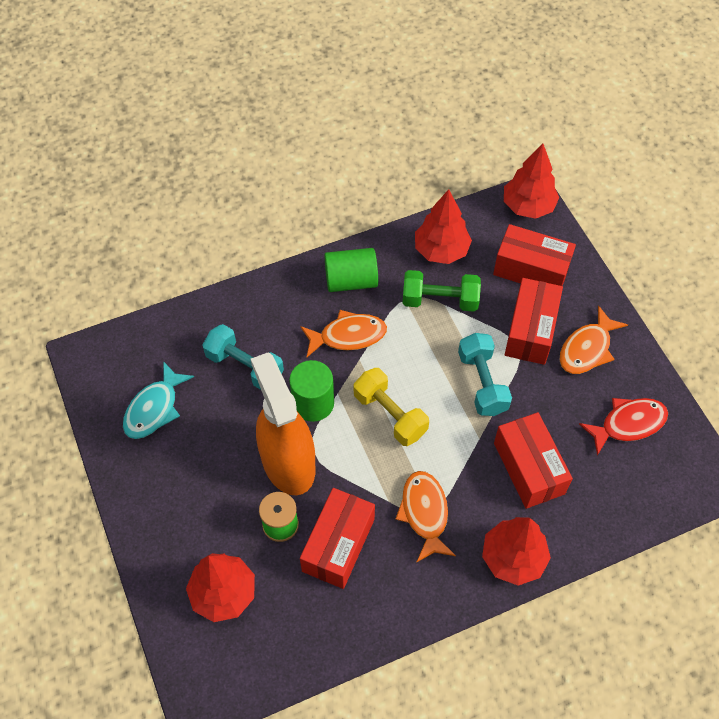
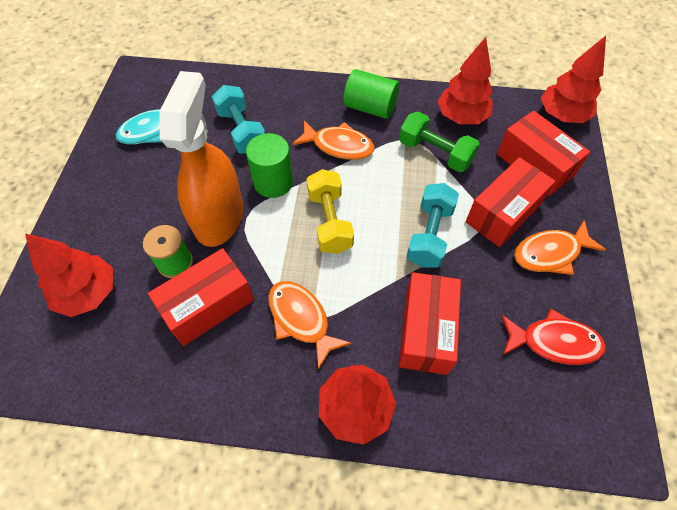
camera: 30 degrees right, 0 degrees up
(424, 513) = (301, 319): orange fish -> orange fish turned 60 degrees counterclockwise

